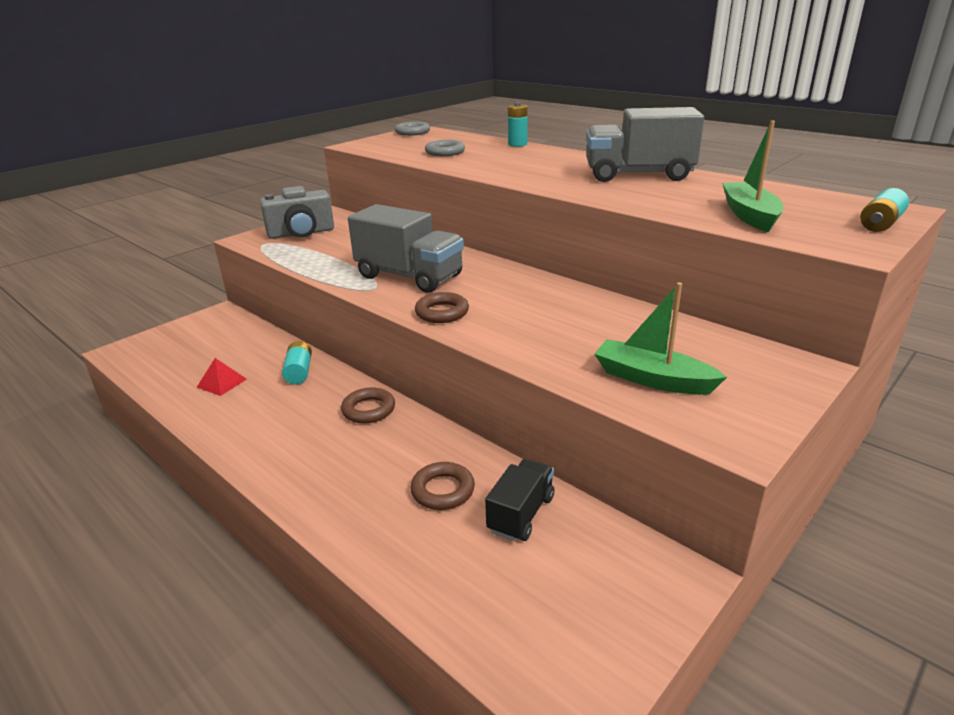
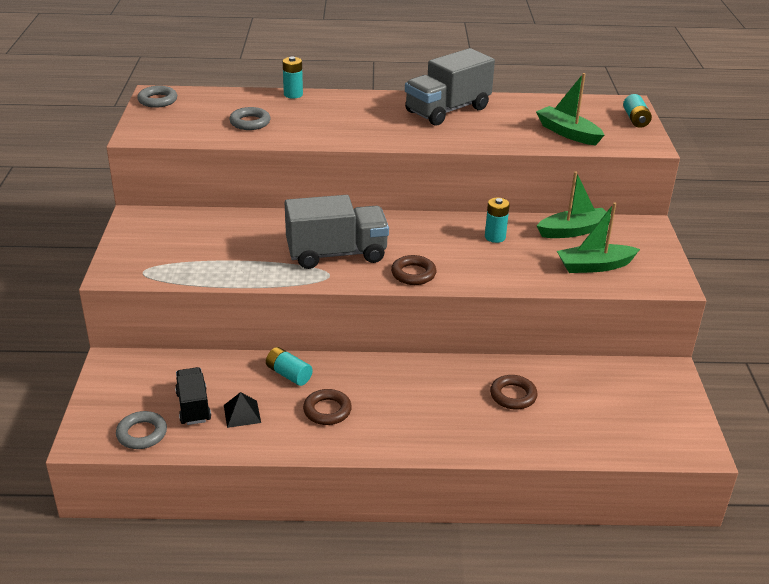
camera: 45 degrees left, 5 degrees up
(149, 364) = (142, 434): none -> grey ring
(222, 383) = (242, 413): red pyramid -> black pyramid
(301, 233) = (156, 248): grey camera -> none
(368, 410) = (389, 374): brown ring -> brown ring (327, 410)
(521, 514) = (568, 384): black truck -> black truck (193, 407)
(579, 312) = (495, 237): none -> turquoise battery
(685, 338) = (573, 231): none -> green boat

